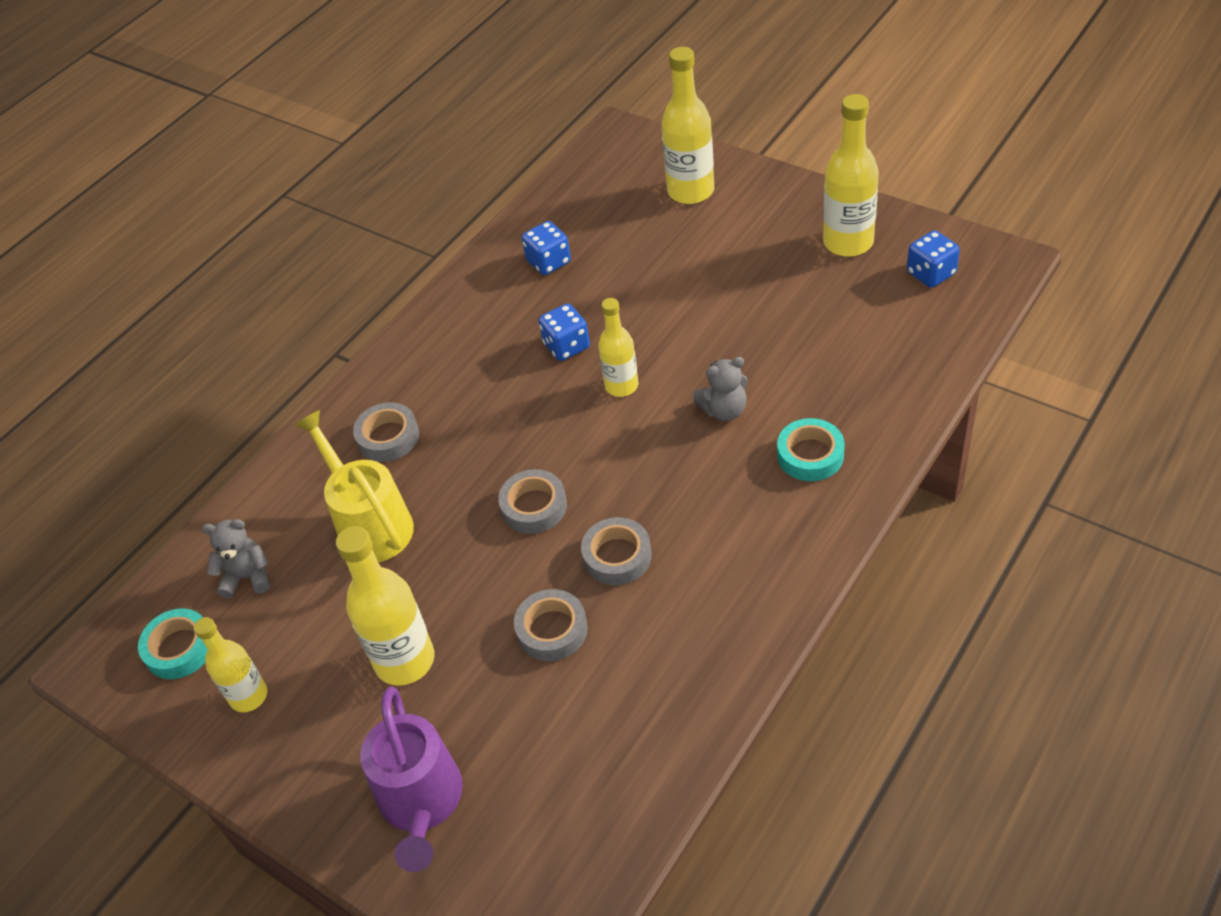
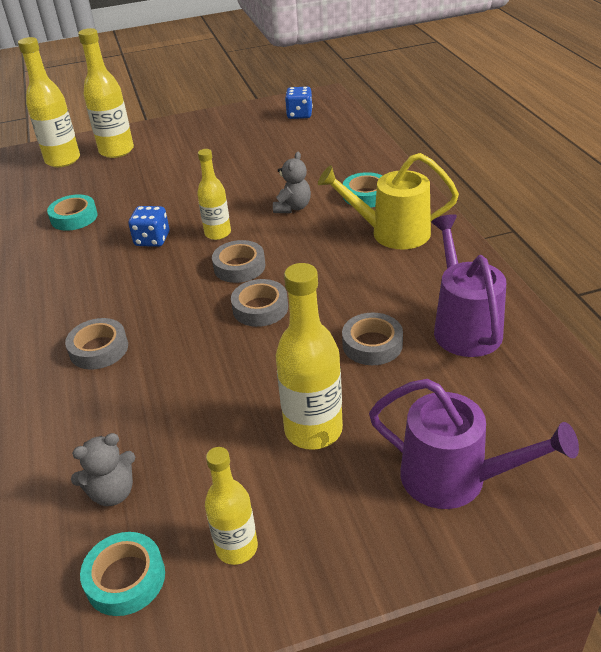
camera: 55 degrees left, 10 degrees down
(247, 577) = (112, 492): grey teddy bear -> grey teddy bear turned 150 degrees counterclockwise
(369, 523) = (162, 393): yellow watering can -> yellow watering can (391, 233)
(548, 262) = (74, 217): blue dice -> turquoise tape
(617, 556) = (347, 291): grey tape -> grey tape (239, 267)
(643, 688) = (463, 326): none -> purple watering can
(848, 242) = (240, 125): yellow bottle -> yellow bottle (63, 160)

